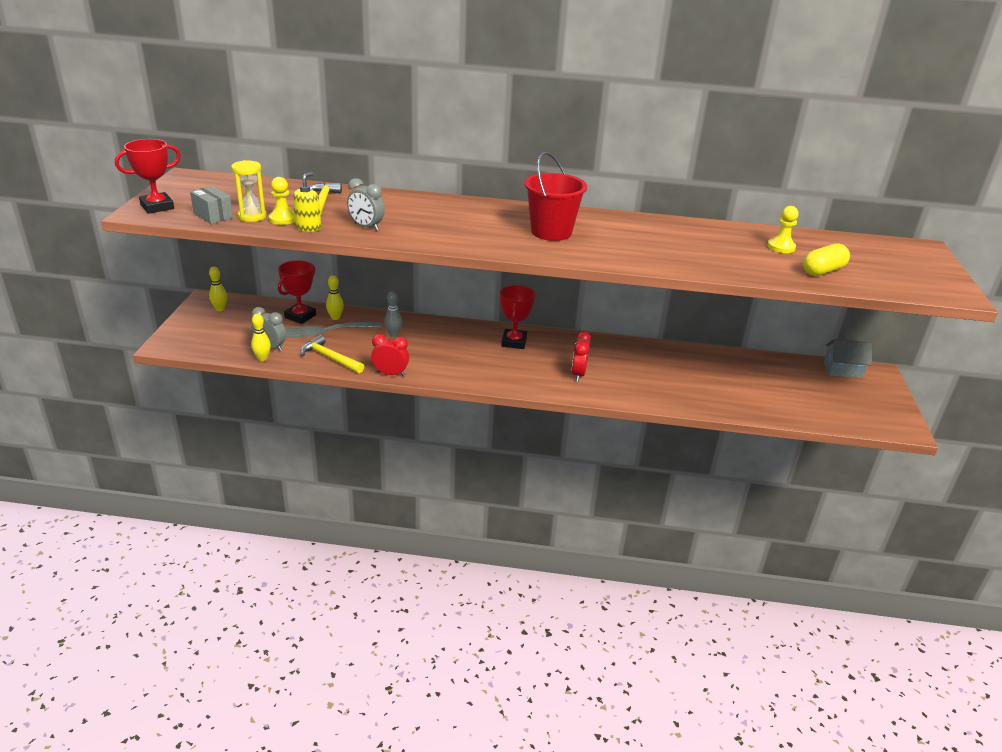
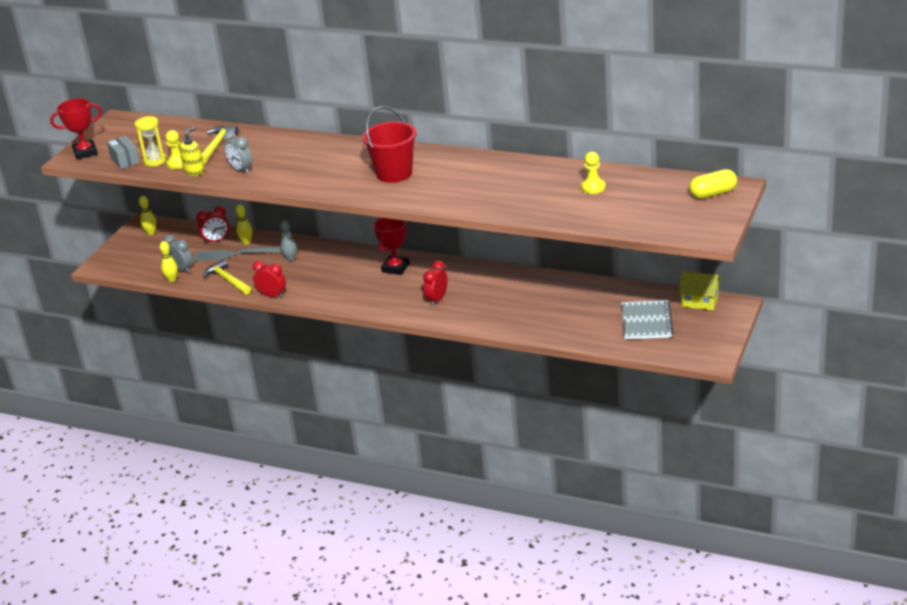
camera: 20 degrees right, 0 degrees up
(300, 316) = (216, 240): red trophy -> red clock
(808, 391) = (646, 321): none -> grey notebook
(823, 271) = (608, 212): yellow capsule -> yellow capsule (713, 193)
(843, 370) = (699, 302): grey house -> yellow house

